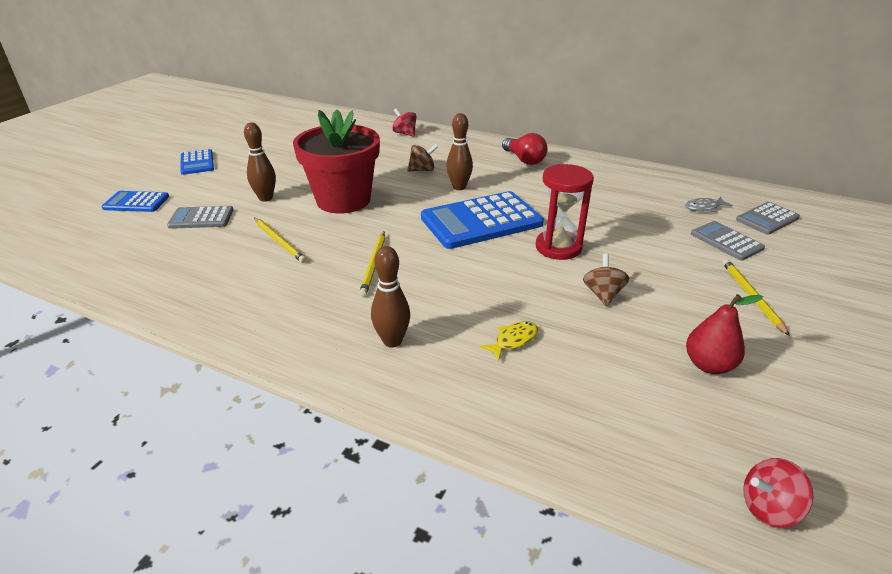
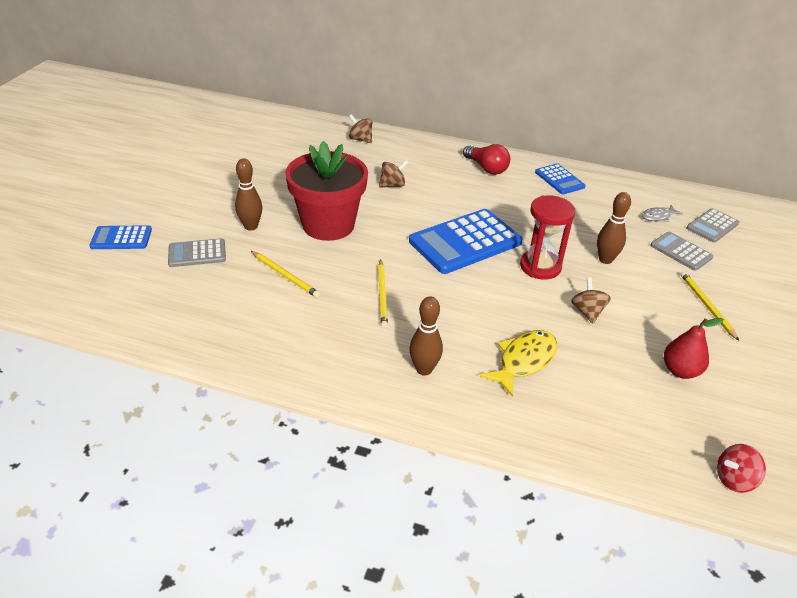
camera: 10 degrees left, 5 degrees up
(197, 163) = (160, 186): blue calculator -> blue calculator (559, 179)
(405, 133) = (360, 139): red spinning top -> brown spinning top
(459, 187) = (434, 204): brown bowling pin -> brown bowling pin (605, 260)
(513, 340) = (524, 361): yellow fish -> yellow fish, size x1.75

